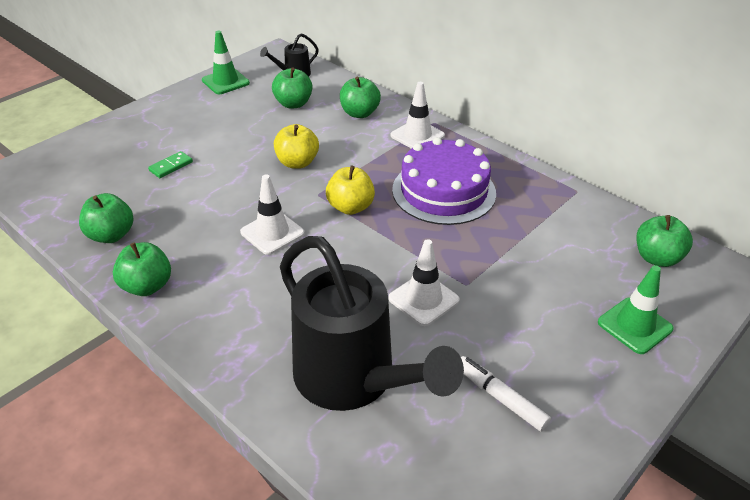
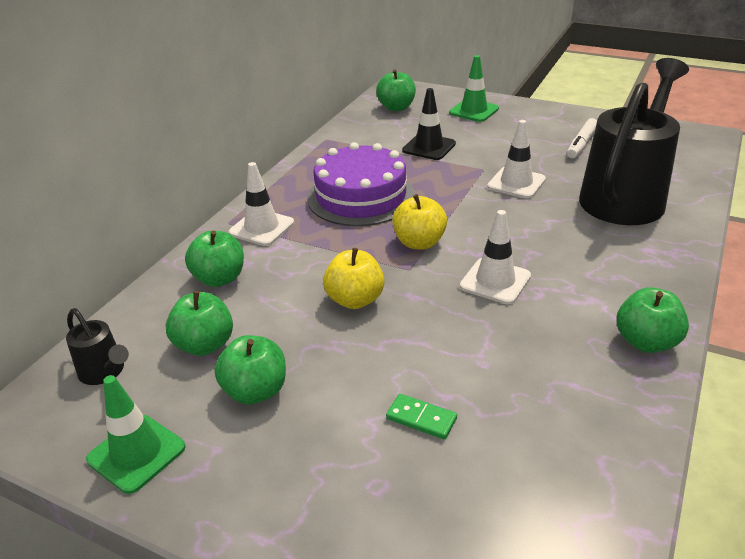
camera: 105 degrees left, 5 degrees down
(111, 235) = (600, 413): green apple -> green apple (255, 391)
(534, 257) = (429, 147): none -> black traffic cone

